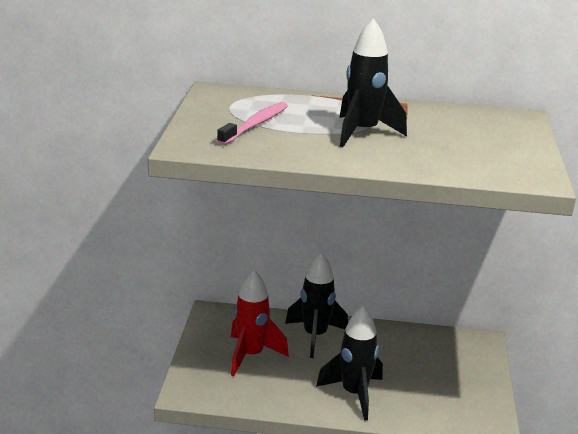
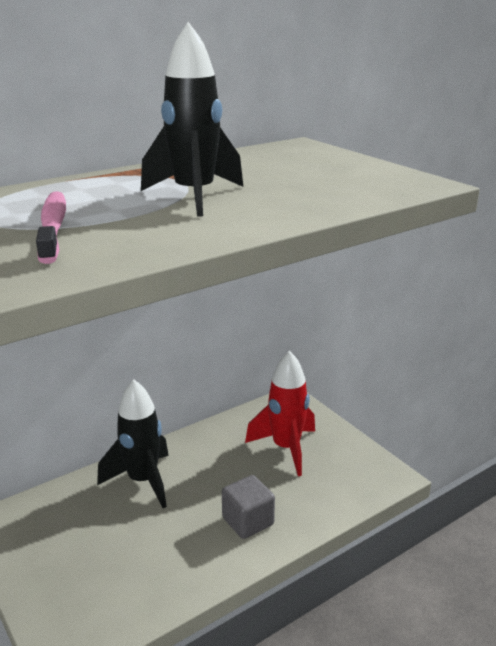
camera: 40 degrees left, 0 degrees up
(251, 355) = (97, 546): red rocket -> red rocket (286, 448)
(354, 394) = (248, 521): black rocket -> grey cube

